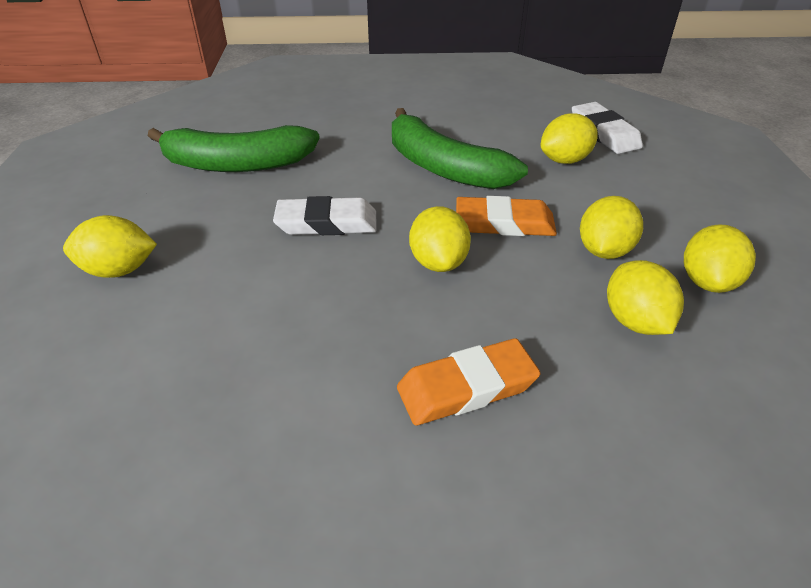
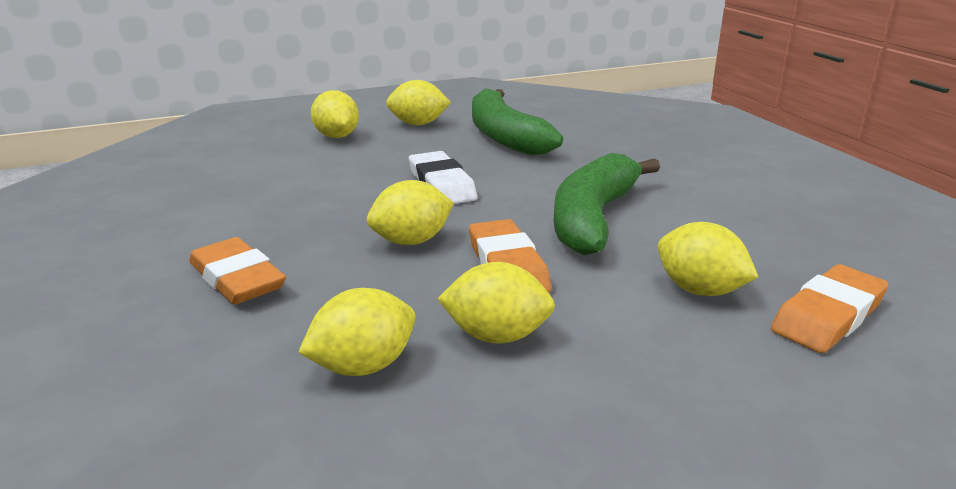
camera: 70 degrees right, 15 degrees down
(604, 133) = (828, 316): white eraser -> orange eraser
(707, 282) = (476, 426): yellow lemon -> yellow lemon (418, 124)

